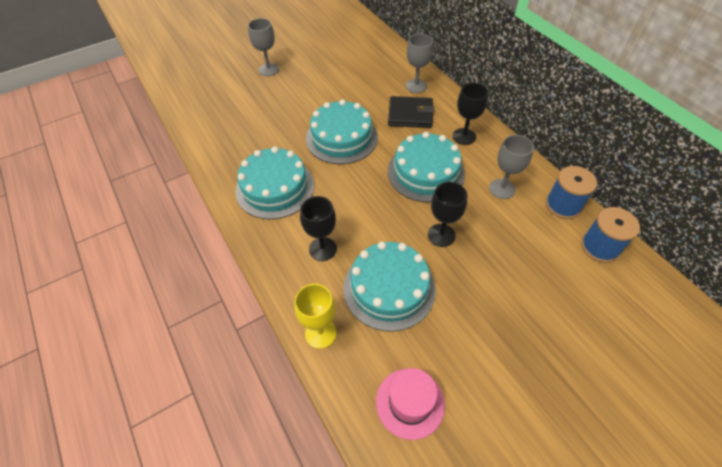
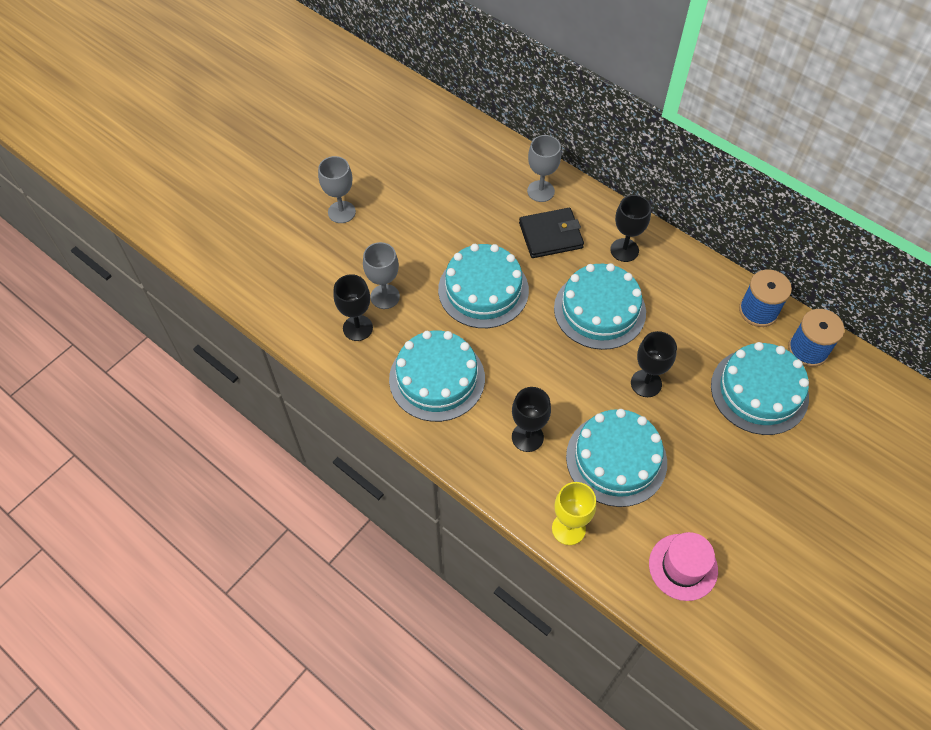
camera: 20 degrees left, 5 degrees up
(237, 140) = (357, 328): none -> black goblet
(502, 189) = (689, 308): grey goblet -> grey goblet (385, 296)
(542, 268) = (759, 391): none -> turquoise cake

